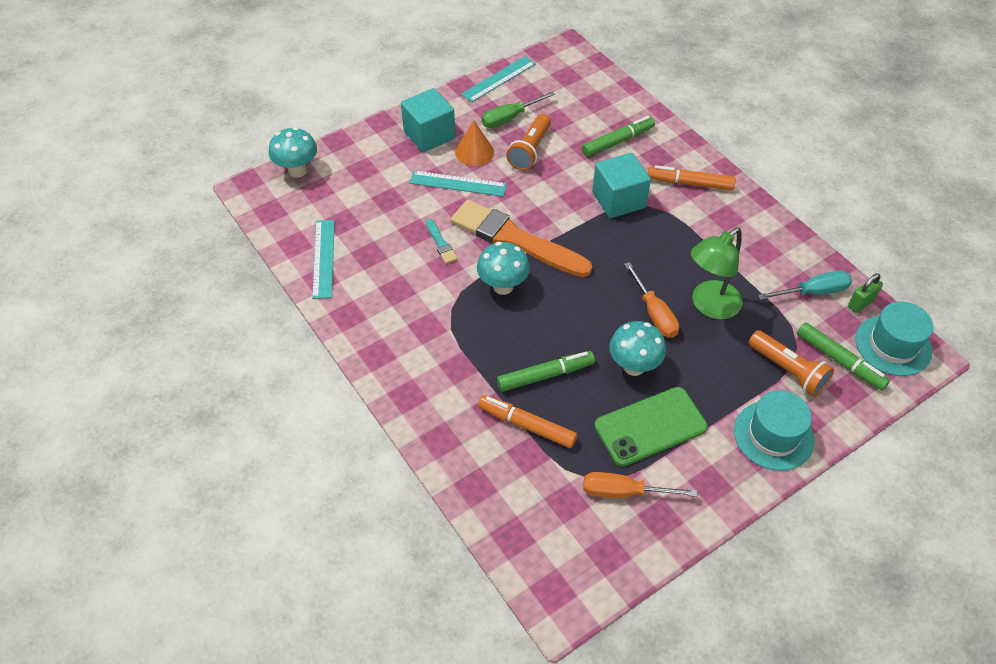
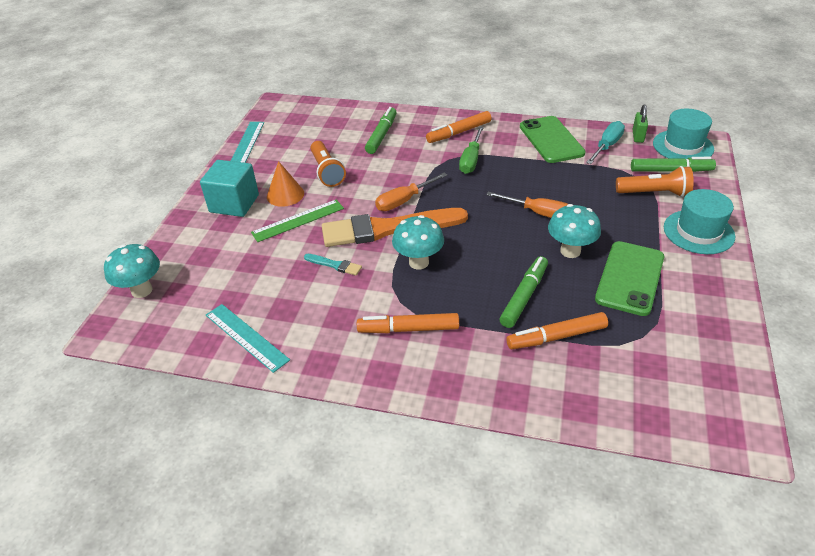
camera: 40 degrees left, 10 degrees down
(431, 335) = (408, 329): none -> orange marker
(458, 183) = (298, 220): turquoise ruler -> green ruler
(509, 118) = (286, 161): green screwdriver -> green screwdriver (471, 160)
(618, 200) = (427, 166): turquoise cube -> none
(623, 492) = (672, 329): orange screwdriver -> orange screwdriver (404, 201)
(709, 306) = (564, 188): green lamp -> none
(767, 249) = (551, 140): none -> green phone

